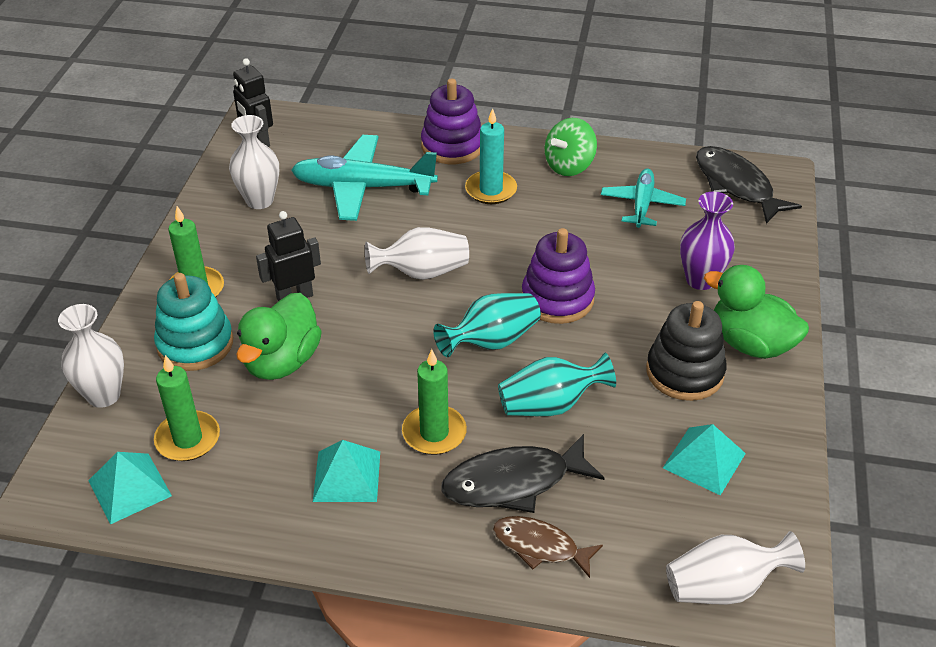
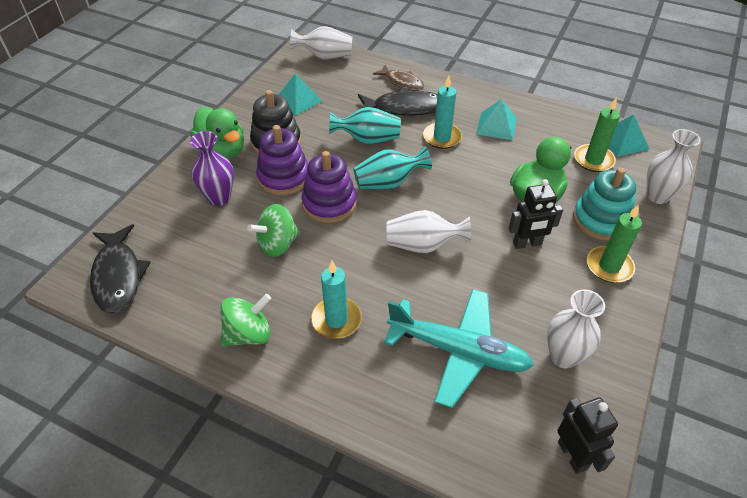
camera: 165 degrees left, 5 degrees up
(434, 433) = (442, 137): green candle -> turquoise candle
(452, 146) = (353, 392): purple stacking toy -> purple stacking toy (283, 177)
(592, 243) = (277, 244): none -> green spinning top
(642, 204) = (213, 273): turquoise plane -> none

